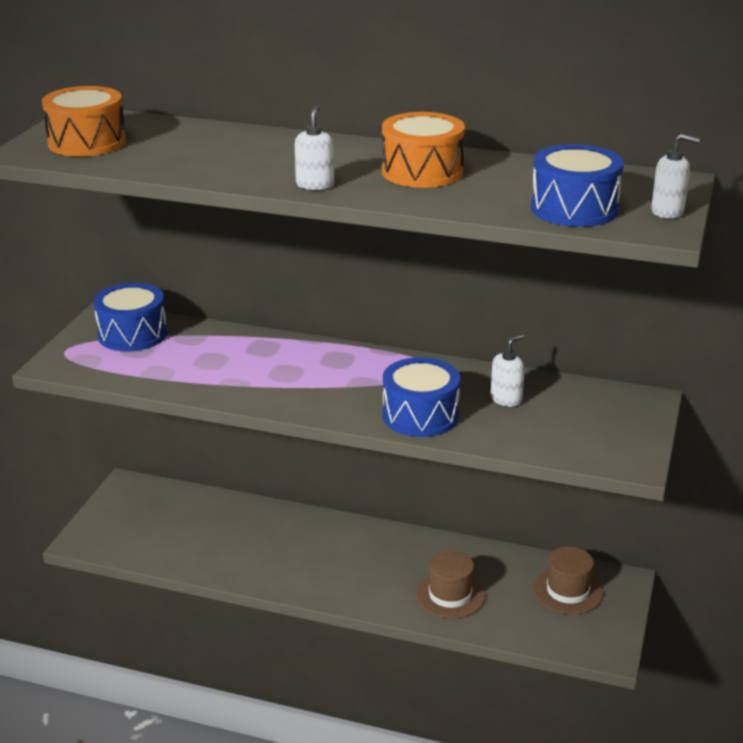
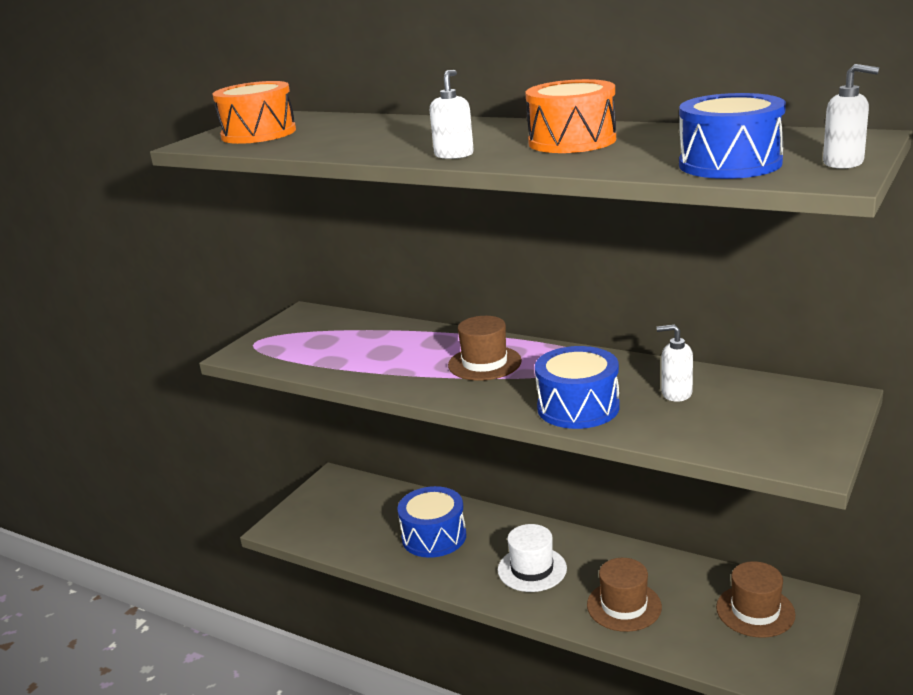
camera: 15 degrees right, 5 degrees down
(132, 334) = (321, 328): blue drum -> blue drum (434, 537)
(317, 371) = (484, 363): none -> brown hat
(356, 566) = (532, 569): none -> white hat
(506, 399) = (676, 393): white soap dispenser -> white soap dispenser turned 135 degrees counterclockwise

